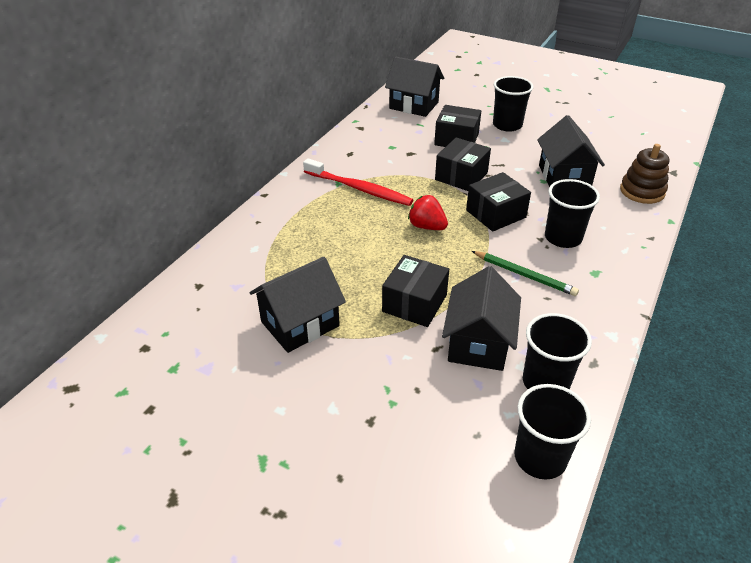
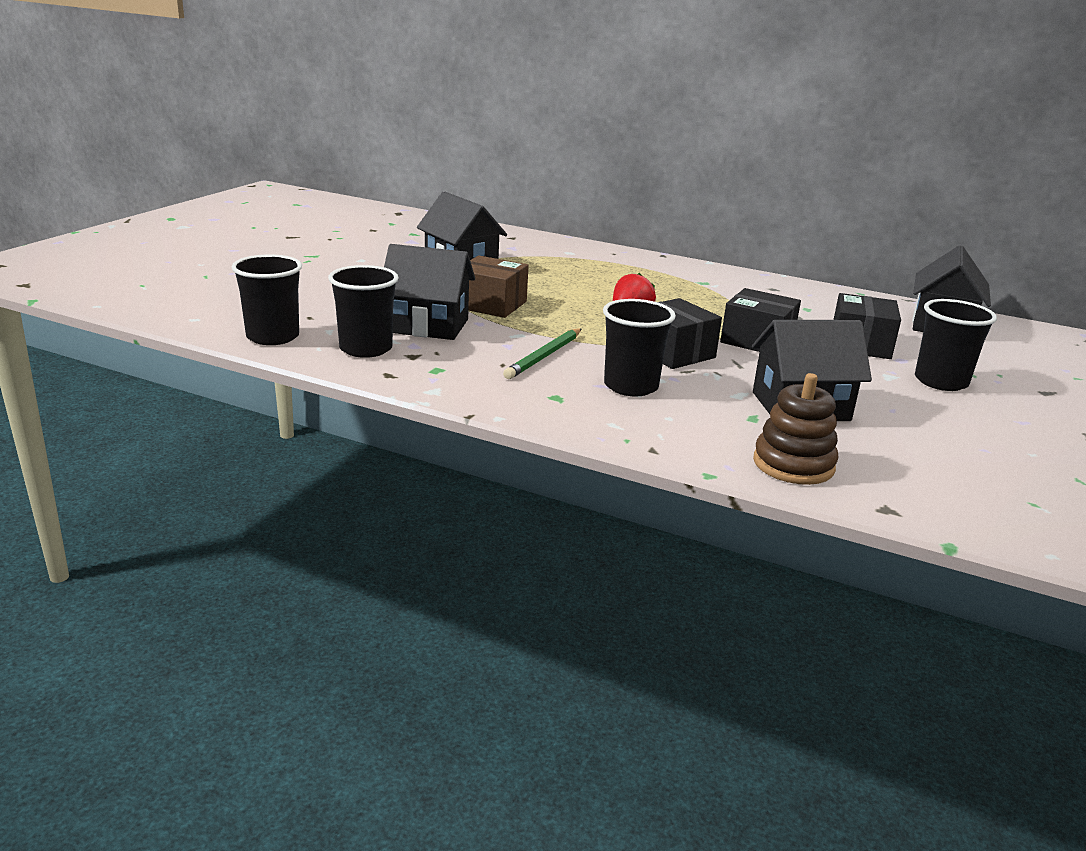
camera: 85 degrees right, 15 degrees down
(360, 189) = (695, 290): red toothbrush -> none
(414, 303) = (490, 304): black box -> brown box

